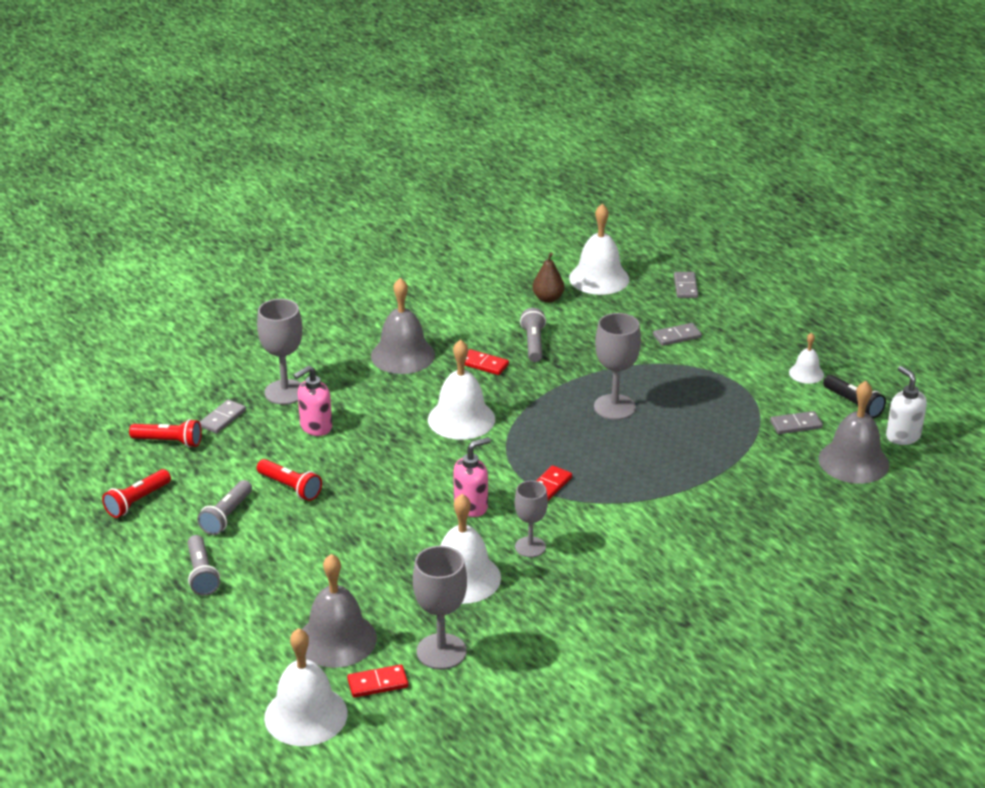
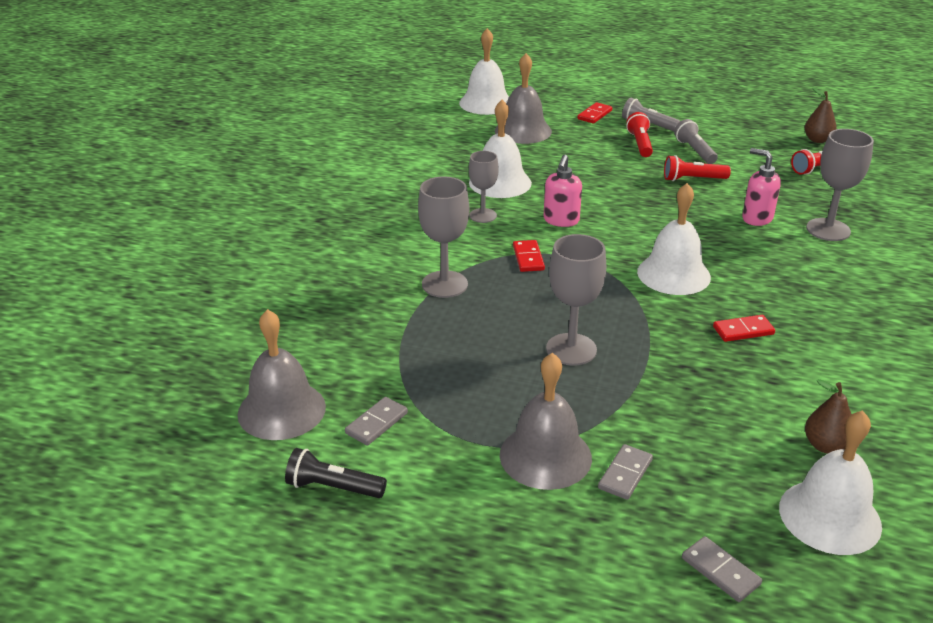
camera: 140 degrees right, 0 degrees up
(98, 467) = (817, 140): none -> brown pear
(137, 501) = (757, 136): red flashlight -> red flashlight (640, 144)
(222, 418) = (822, 195): grey domino -> none
(315, 427) = (756, 218): pink soap dispenser -> pink soap dispenser turned 60 degrees counterclockwise
(378, 683) = (470, 125): red domino -> red domino (594, 115)
(403, 355) = (818, 302): grey bell -> grey bell (545, 456)
(441, 651) = (456, 148): grey goblet -> grey goblet (444, 284)
(533, 343) = (742, 377): grey flashlight -> none
(806, 373) = (425, 504): white bell -> none
(902, 436) = (245, 471): white soap dispenser -> none

